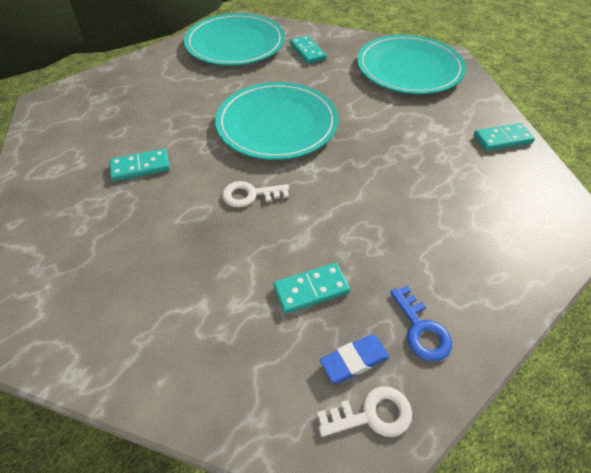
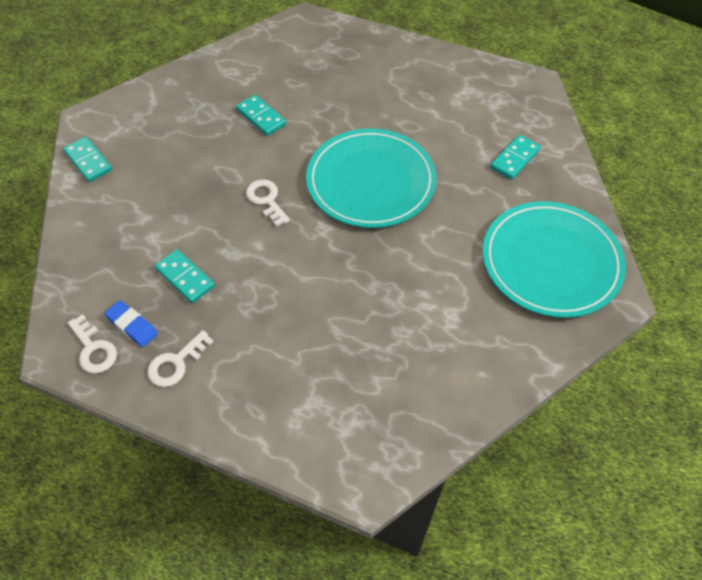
camera: 65 degrees right, 5 degrees up
(235, 44) = (483, 96): turquoise plate -> none
(421, 329) = (176, 363): blue key -> white key
(502, 139) = (469, 384): turquoise domino -> turquoise domino (88, 161)

